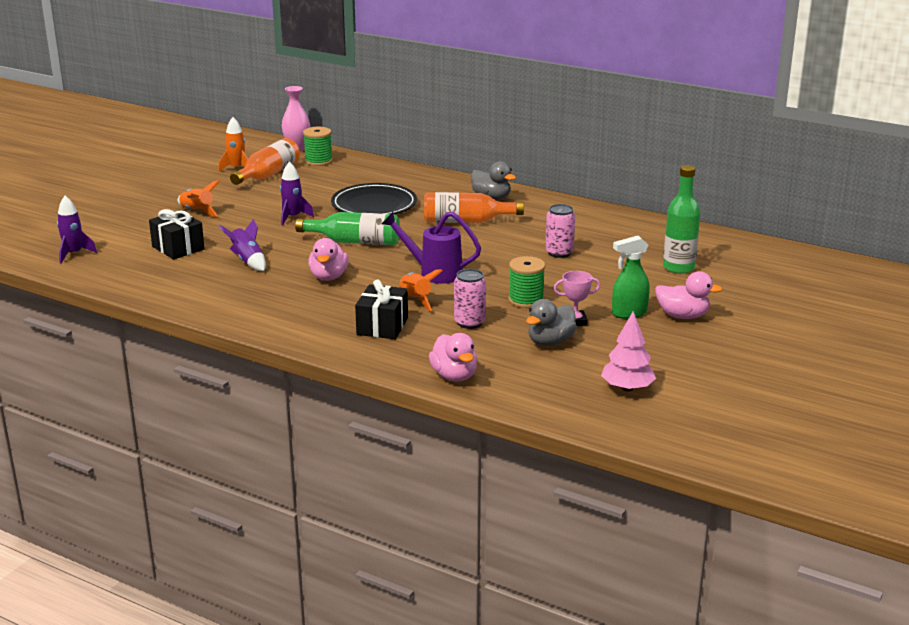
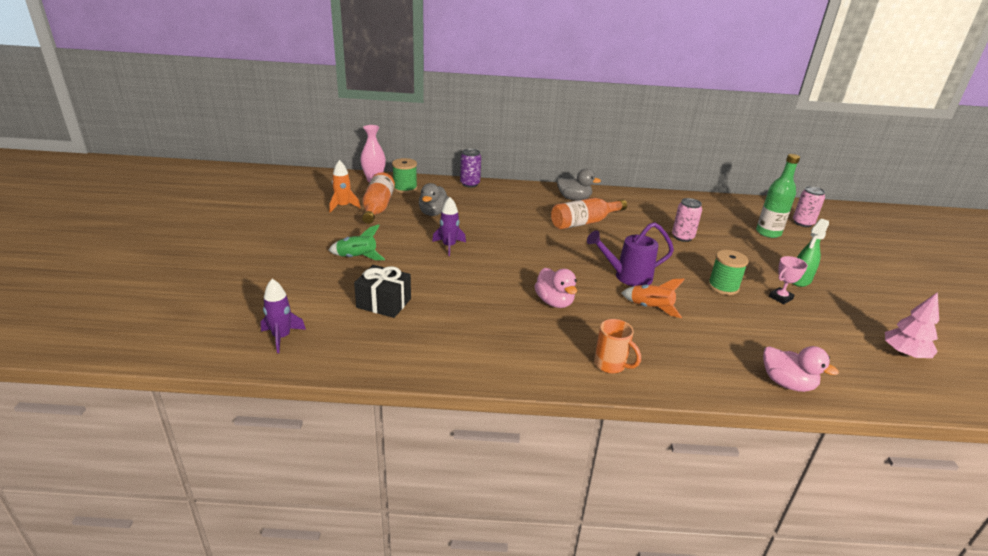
camera: 30 degrees left, 5 degrees up
(197, 211) = (357, 258): orange rocket -> green rocket
(247, 261) = (465, 302): purple rocket -> none
(310, 328) = (611, 365): none -> orange mug
(355, 242) = (529, 260): green bottle -> none
(374, 205) = (499, 221): black plate -> none
(382, 326) = (663, 344): black gift -> none
(393, 167) = (470, 184): none -> purple can
(469, 322) = (718, 320): pink can -> pink can (802, 223)
(550, 342) = (795, 323): grey duck -> grey duck (433, 213)
(683, 316) = (831, 274): pink duck -> none

